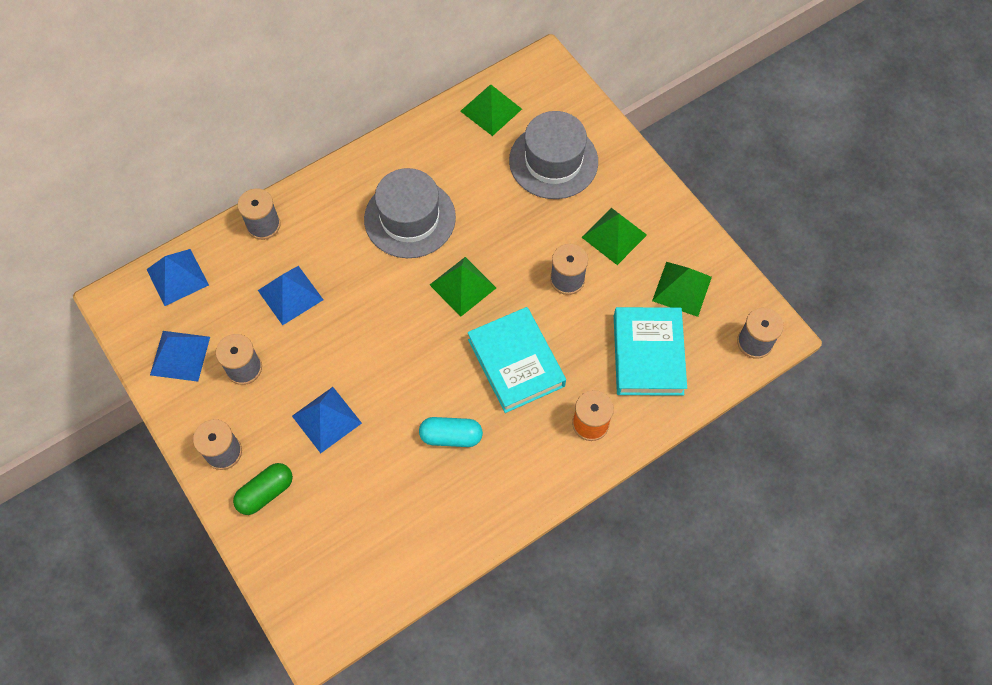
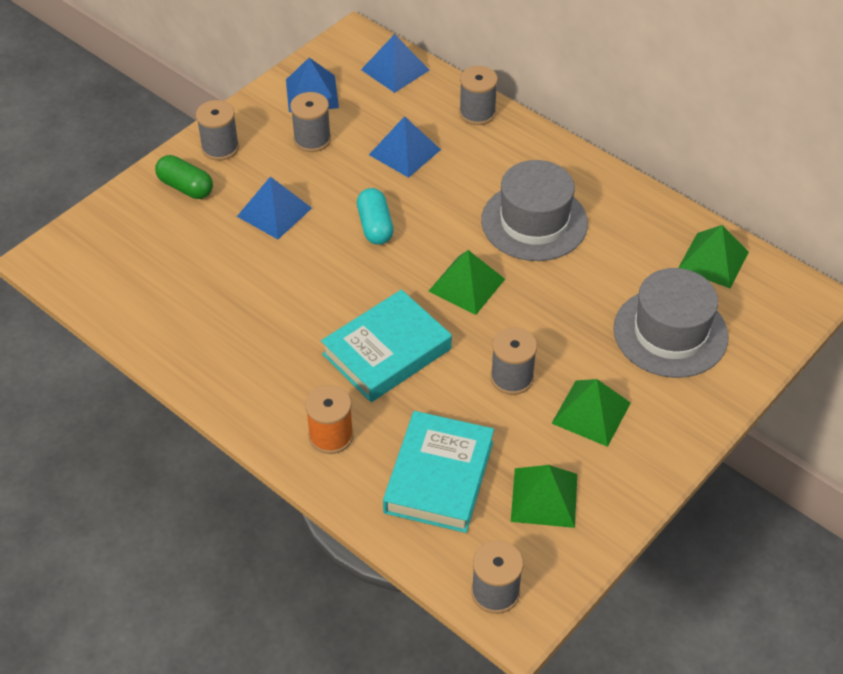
camera: 75 degrees right, 15 degrees down
(451, 436) = (282, 314): turquoise capsule -> turquoise capsule (375, 226)
(648, 354) = (439, 477): turquoise book -> turquoise book turned 60 degrees counterclockwise

